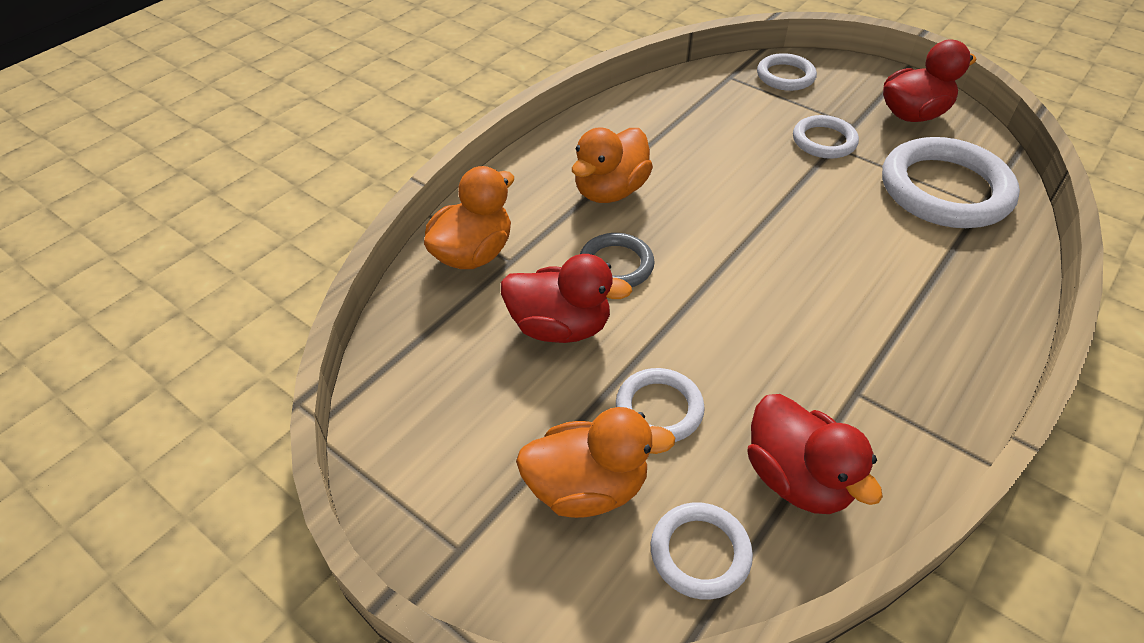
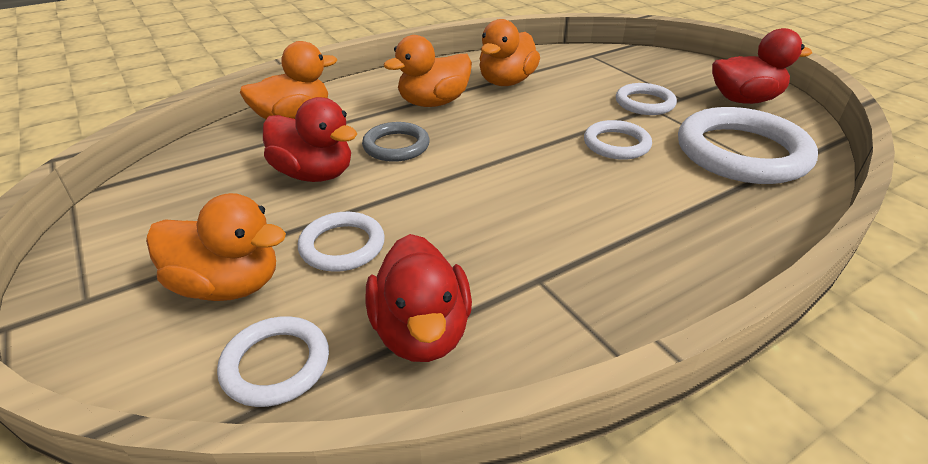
camera: 20 degrees right, 10 degrees down
(666, 140) = (506, 82): none -> orange duck
(785, 76) = (640, 61): white ring -> white ring (616, 144)

